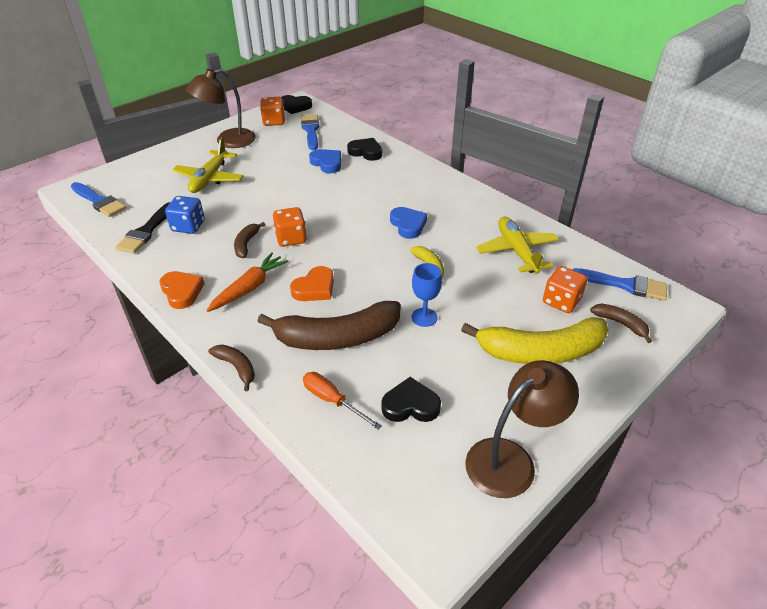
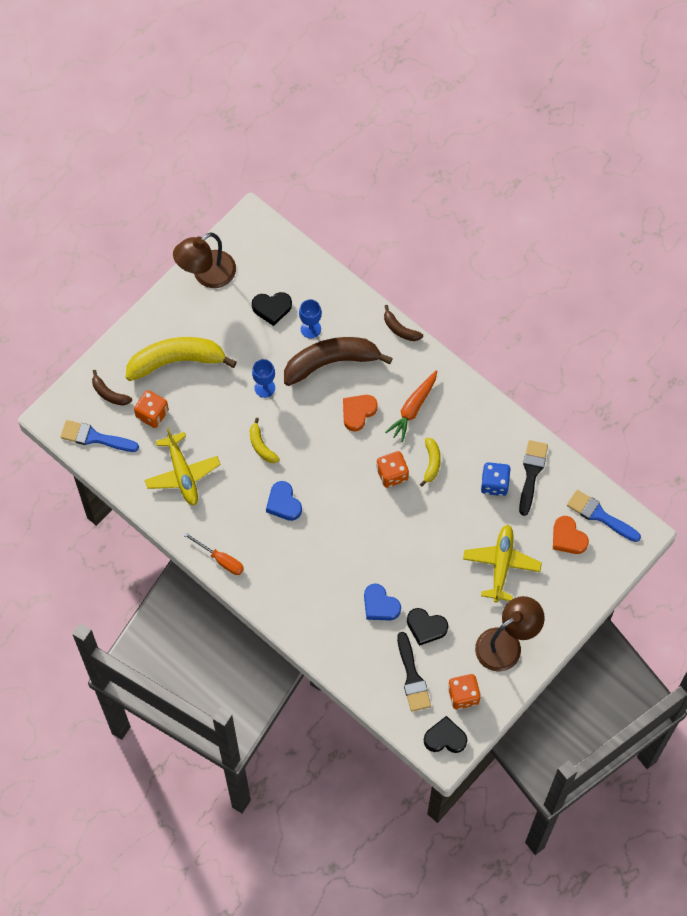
camera: 175 degrees right, 25 degrees up
(182, 292) = (468, 399): orange heart -> orange heart (568, 537)
(246, 244) = (431, 463): brown banana -> yellow banana
(311, 130) = (412, 677): blue brush -> black brush
(332, 400) = (326, 307): orange screwdriver -> orange screwdriver (220, 559)
(358, 376) = (310, 329): none -> blue goblet
(366, 152) = (339, 633): black heart -> black heart (426, 627)

